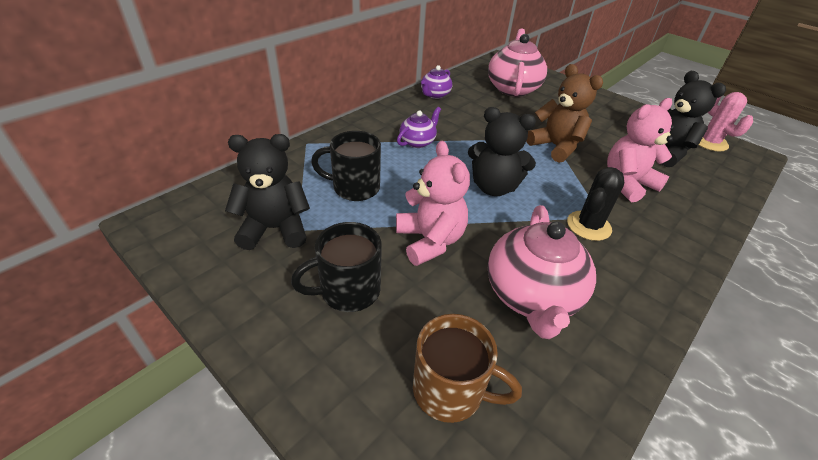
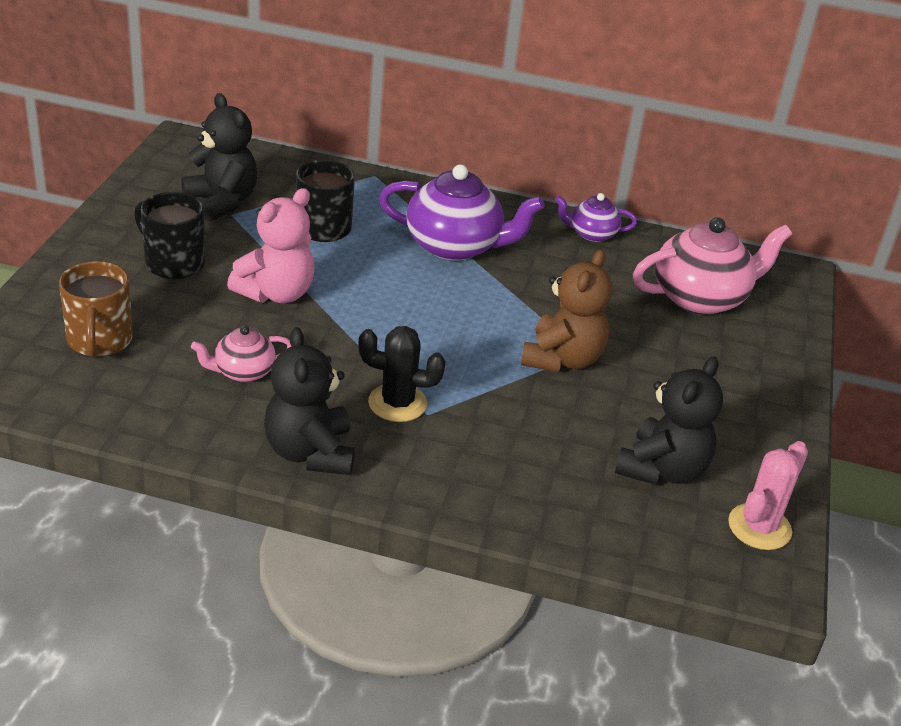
camera: 60 degrees right, 5 degrees down
(418, 142) = (455, 246): purple teapot -> purple teapot, size x1.88
(494, 187) = (412, 320): black teddy bear -> black teddy bear (310, 452)
(531, 295) = (243, 372): pink teapot -> pink teapot, size x0.53
(627, 183) = (529, 433): pink teddy bear -> none

